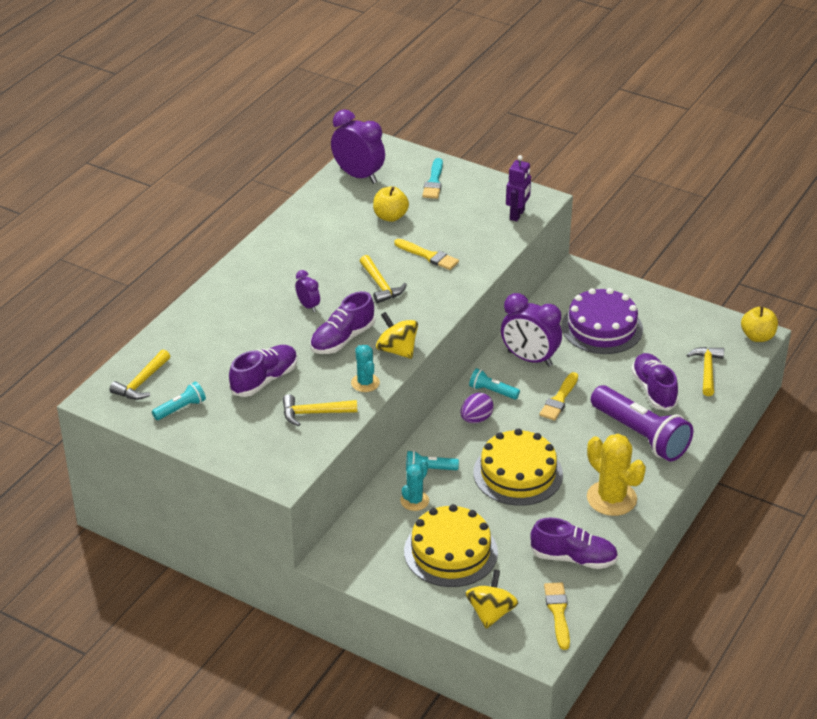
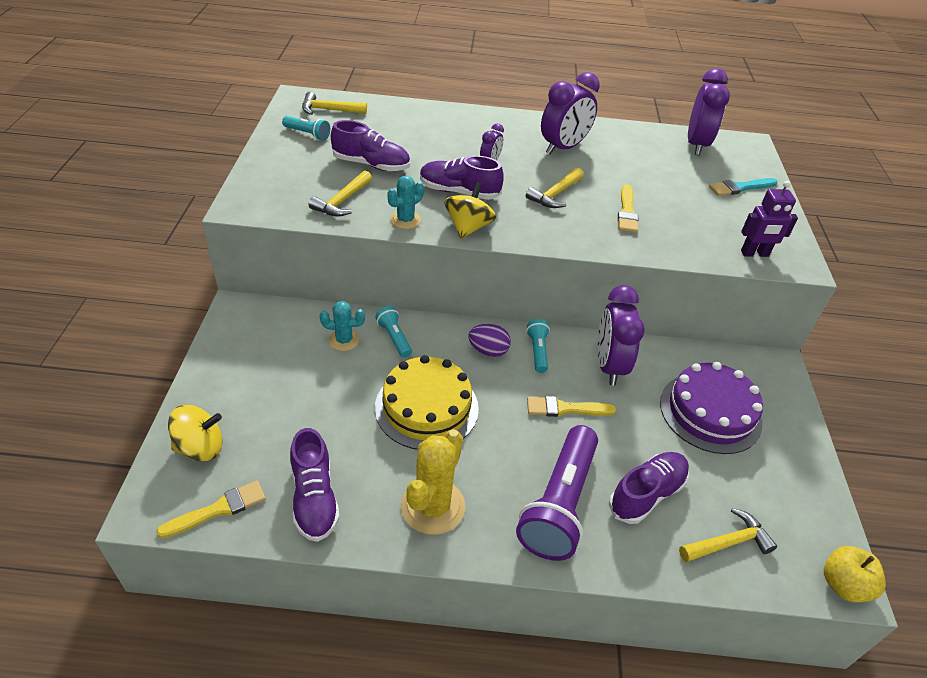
camera: 60 degrees right, 5 degrees up
(313, 254) = (563, 148): none -> purple clock
(313, 413) = (342, 201): yellow hammer -> yellow hammer turned 120 degrees counterclockwise
(390, 216) = (660, 175): yellow apple -> none
(450, 552) = (282, 388): yellow cake -> none

